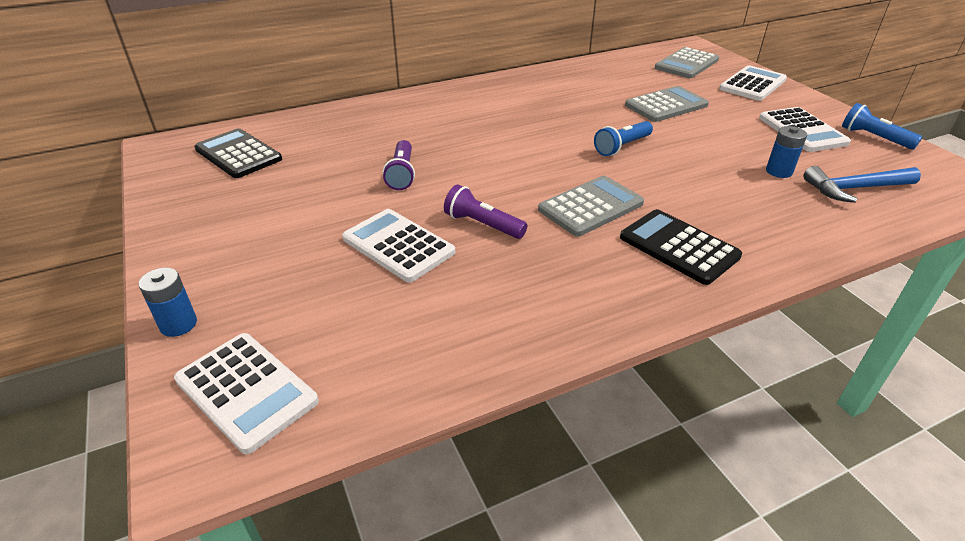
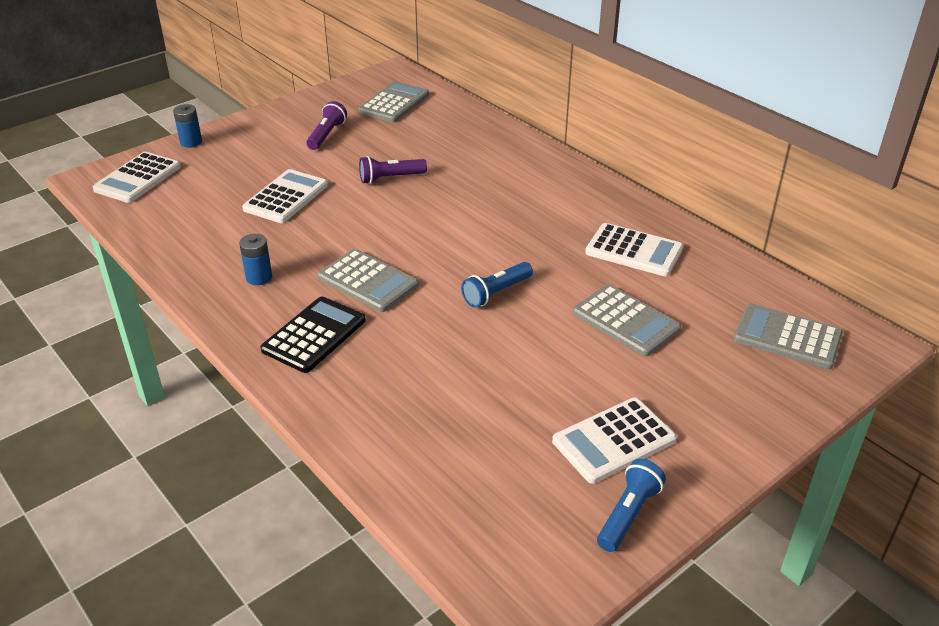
camera: 75 degrees right, 0 degrees up
(238, 154) = (394, 103): black calculator -> grey calculator
(483, 225) = (323, 229): purple flashlight -> purple flashlight (327, 135)
(622, 147) = (496, 293): blue flashlight -> blue flashlight turned 75 degrees counterclockwise
(752, 84) = (752, 402): white calculator -> white calculator (633, 251)
(779, 171) = (486, 410): blue battery -> blue battery (259, 277)
(855, 189) = (467, 472): blue hammer -> none

